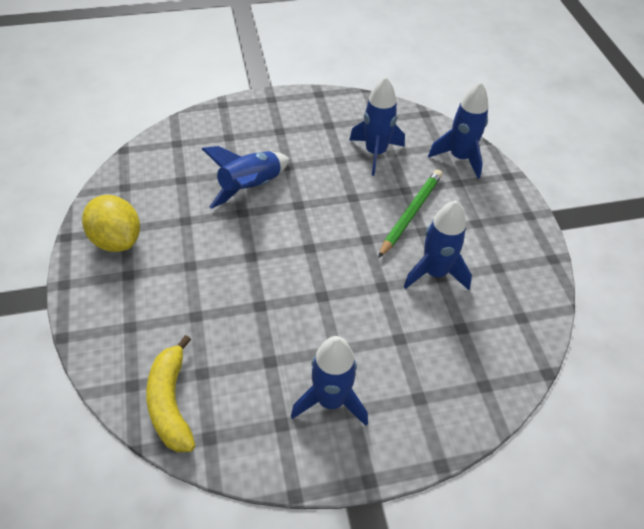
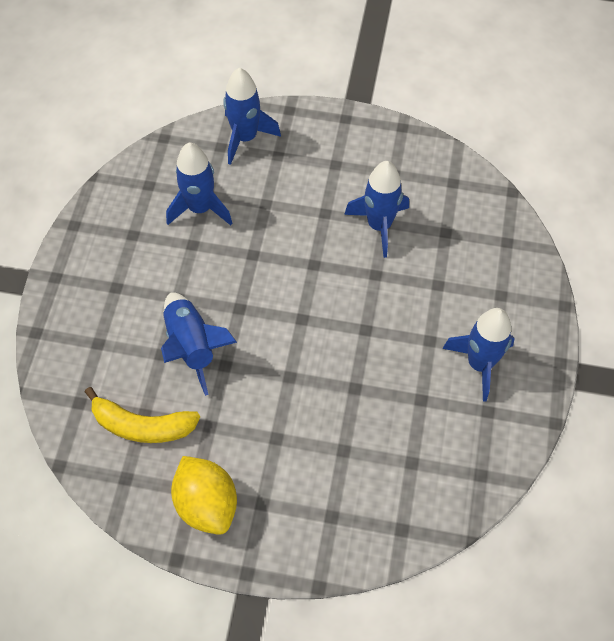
camera: 65 degrees left, 10 degrees up
(117, 240) = (207, 504): yellow lemon -> yellow lemon turned 75 degrees clockwise
(171, 402) = (433, 498): yellow banana -> yellow banana (142, 425)
(410, 213) = (299, 213): green pencil -> none

